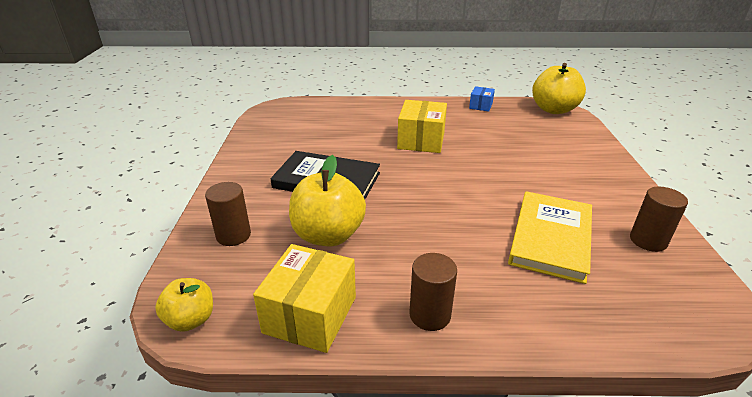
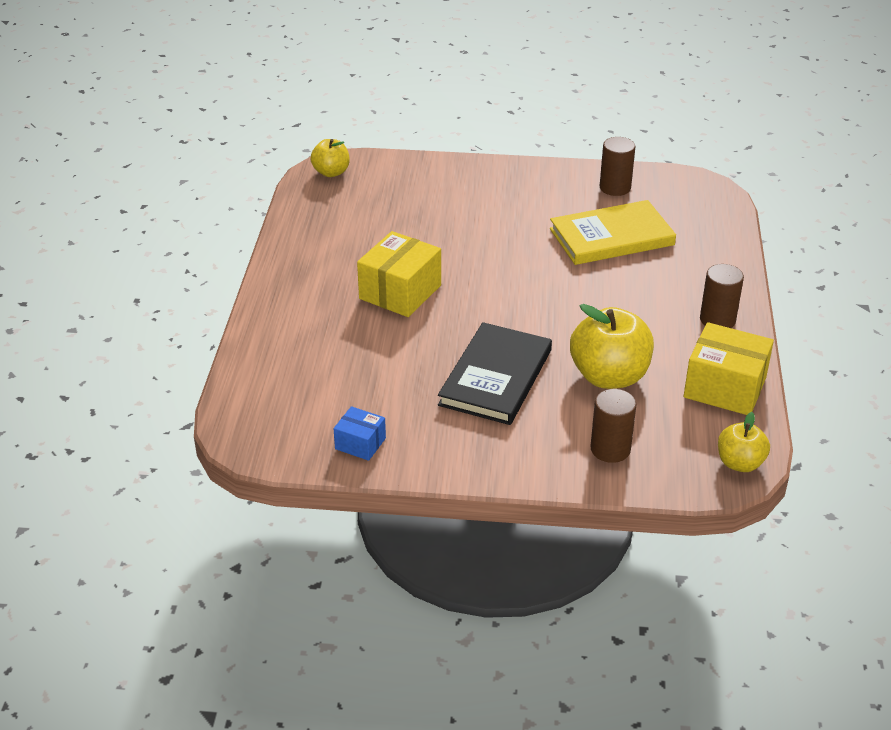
camera: 85 degrees left, 5 degrees up
(421, 140) = (400, 292): yellow box -> yellow box turned 75 degrees counterclockwise
(481, 106) = (301, 227): blue box -> blue box (360, 443)
(550, 238) = (611, 237): yellow book -> yellow book turned 45 degrees counterclockwise
(553, 110) = (331, 172): yellow apple -> yellow apple, size x0.57

